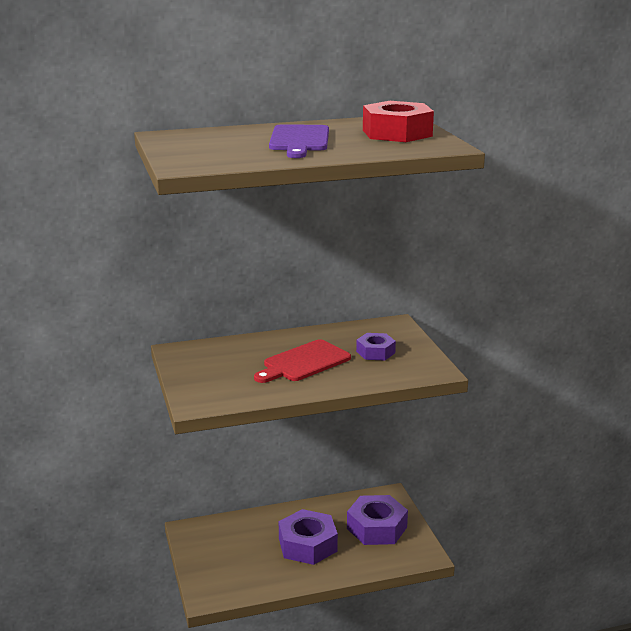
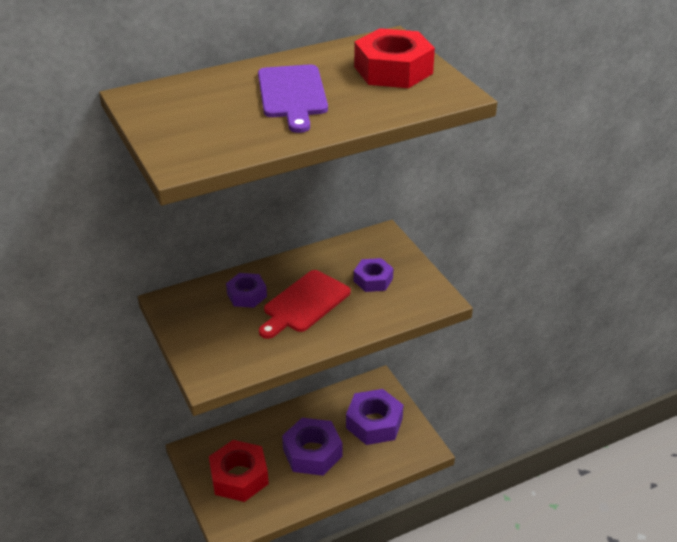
camera: 10 degrees left, 15 degrees up
(229, 556) = (239, 477): none -> red nut
(251, 352) = (247, 295): none -> purple nut

